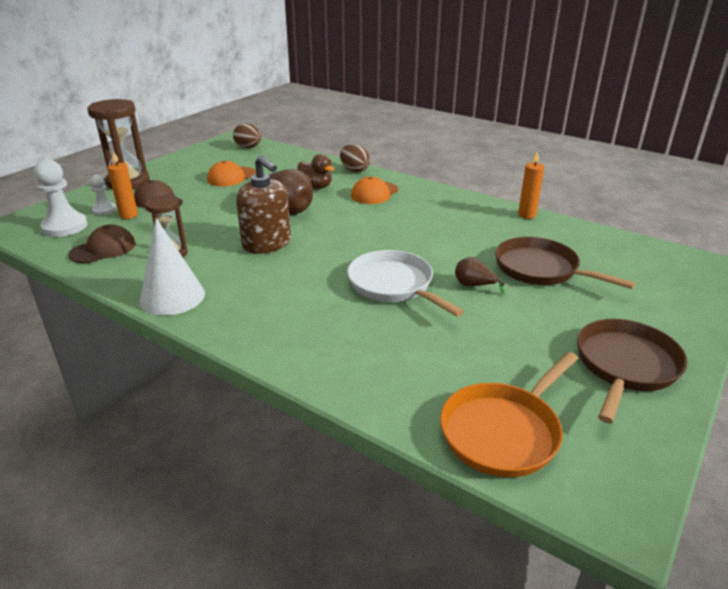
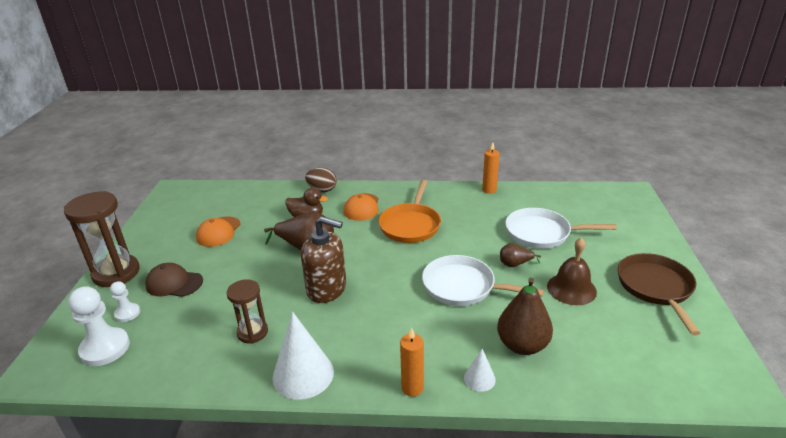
camera: 30 degrees left, 0 degrees up
(103, 249) = (178, 355): brown cap -> none
(128, 215) = (161, 309): orange candle -> orange candle (412, 388)
(248, 147) = (199, 195): brown egg -> none
(315, 363) = (479, 378): none -> white cone
(393, 354) = (522, 345): none -> brown pear
(503, 431) = (641, 369): orange pan -> orange pan (410, 225)
(512, 328) = (571, 289): none -> brown bell
(540, 269) = (541, 233): brown pan -> white pan

